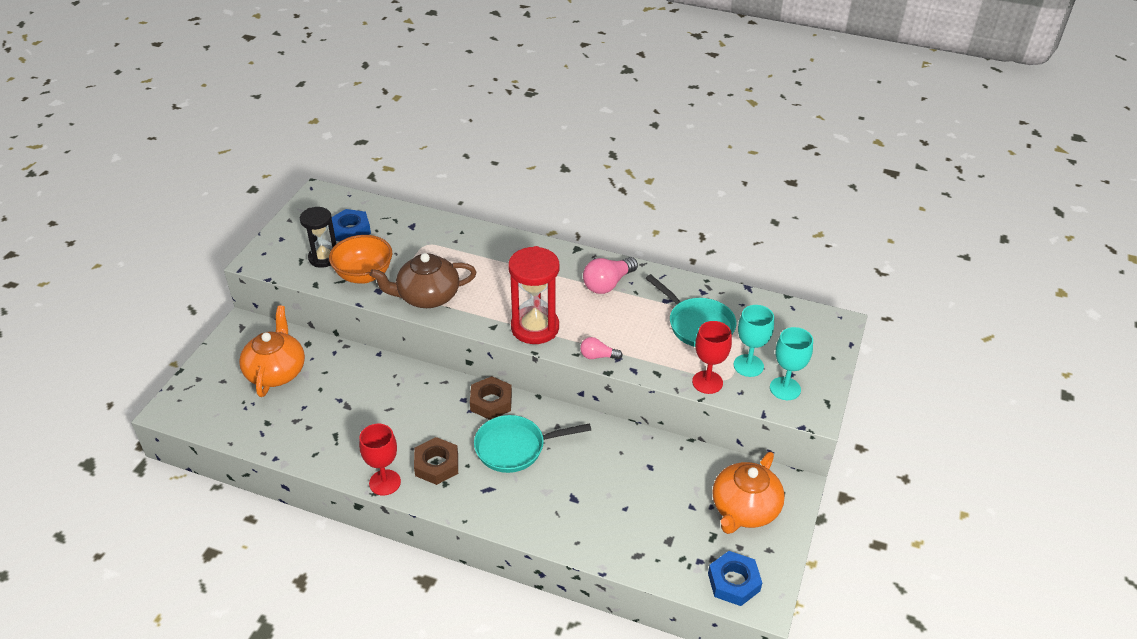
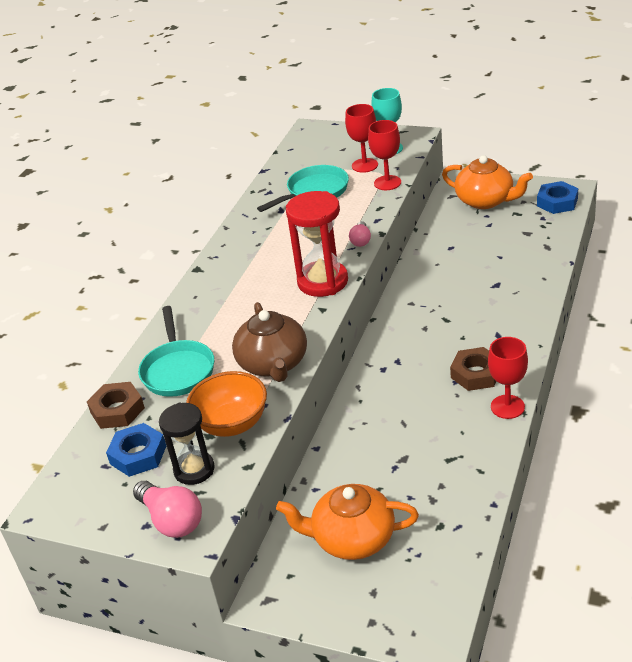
camera: 85 degrees left, 5 degrees down
(491, 402) = (384, 349): brown nut -> brown nut (117, 410)
(515, 448) = (443, 325): turquoise pan -> turquoise pan (178, 370)
(608, 284) = (256, 244): pink light bulb -> pink light bulb (171, 520)
(748, 365) = (365, 165): turquoise goblet -> red goblet

